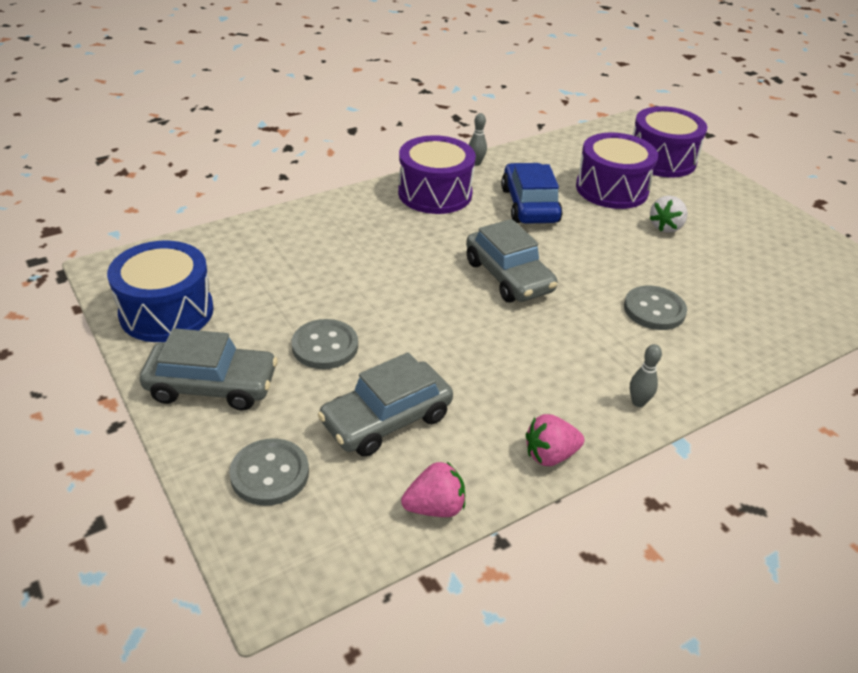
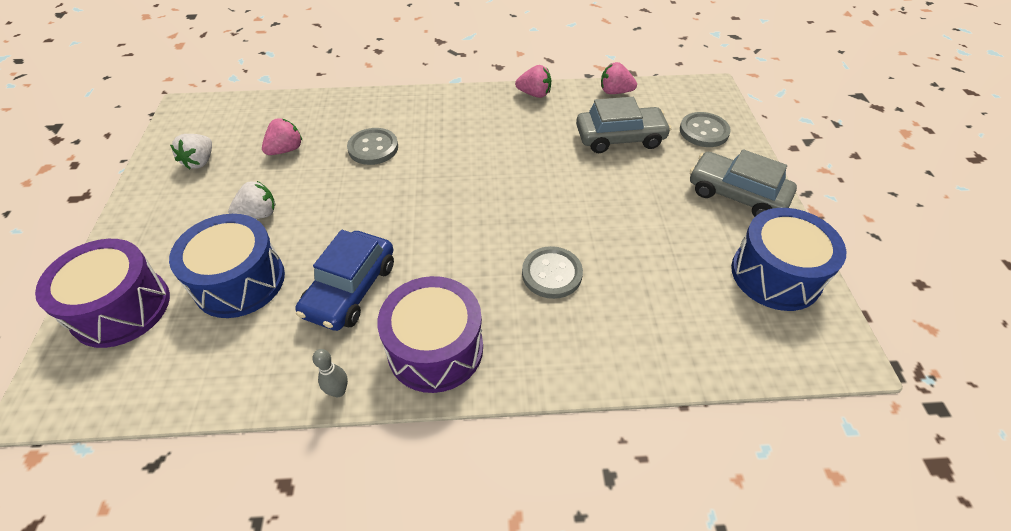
camera: 150 degrees left, 10 degrees up
(325, 346) = (642, 198): grey button -> grey button (552, 274)
(508, 276) = (453, 211): grey car -> none
(611, 189) = (239, 281): purple drum -> blue drum
(638, 402) = (456, 101): grey bowling pin -> none
(731, 281) = (286, 150): none -> pink strawberry
(782, 248) = (200, 161): none -> white strawberry

